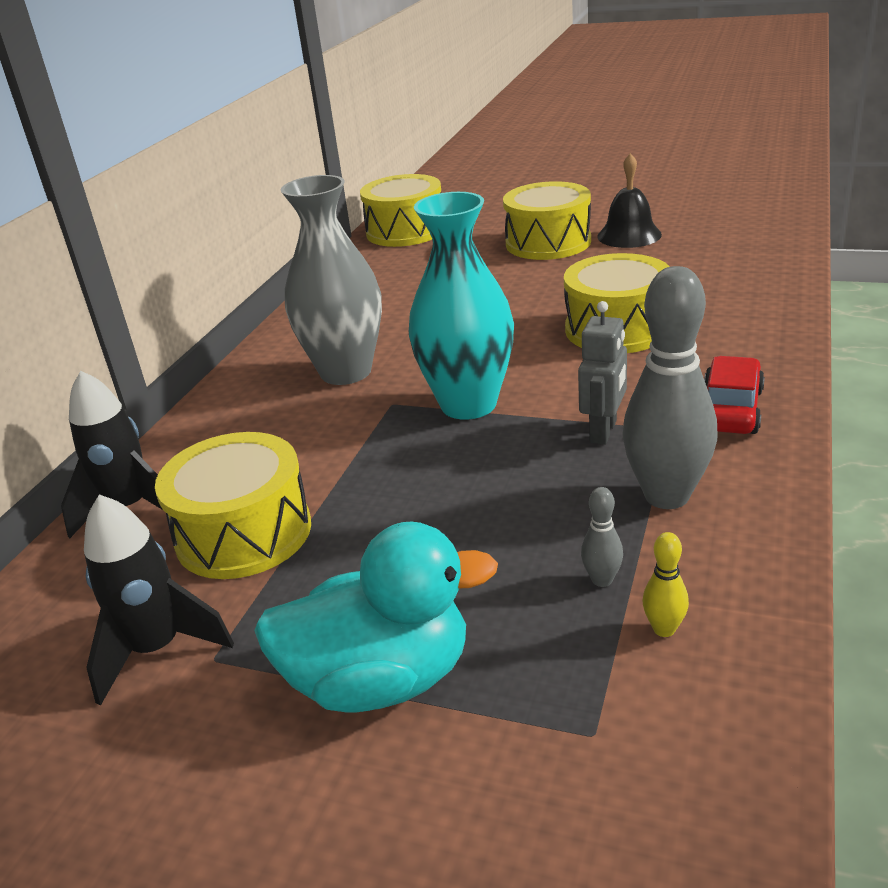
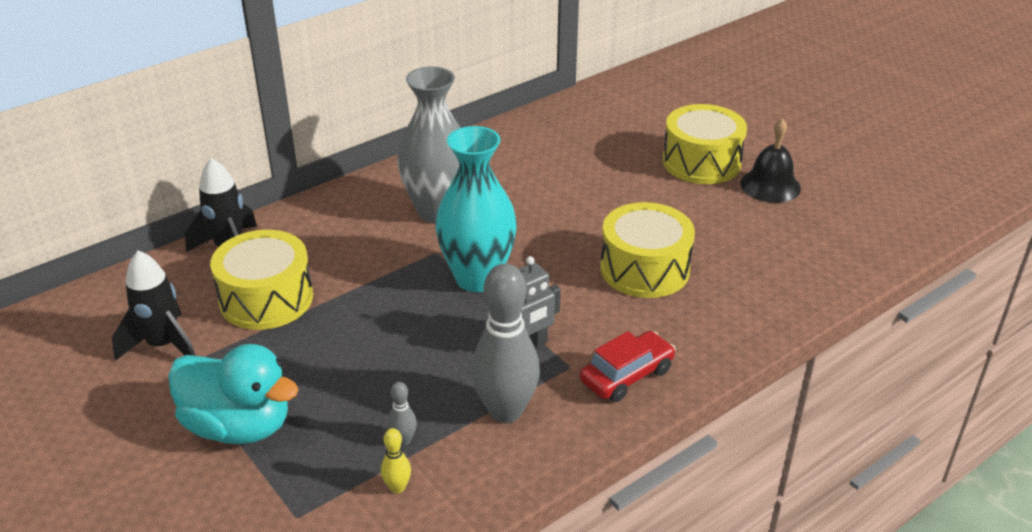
camera: 30 degrees right, 5 degrees up
(405, 231) = (616, 98): yellow drum -> none

